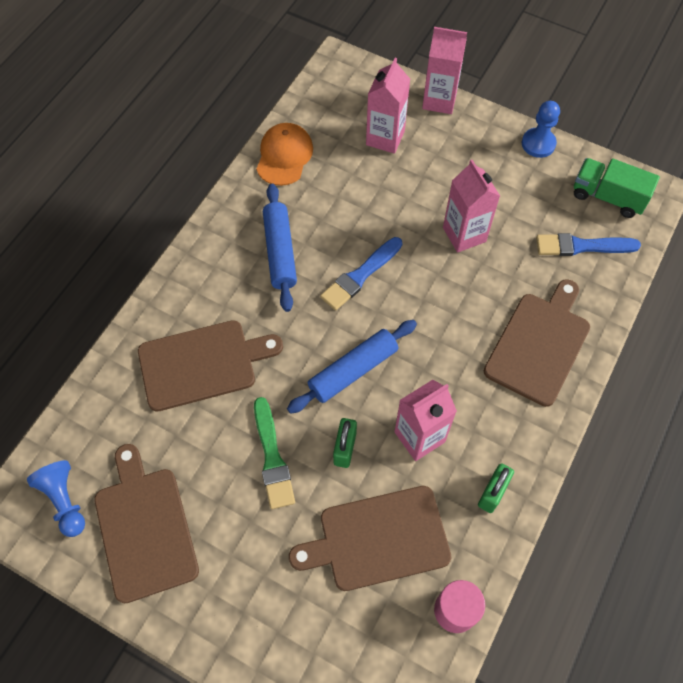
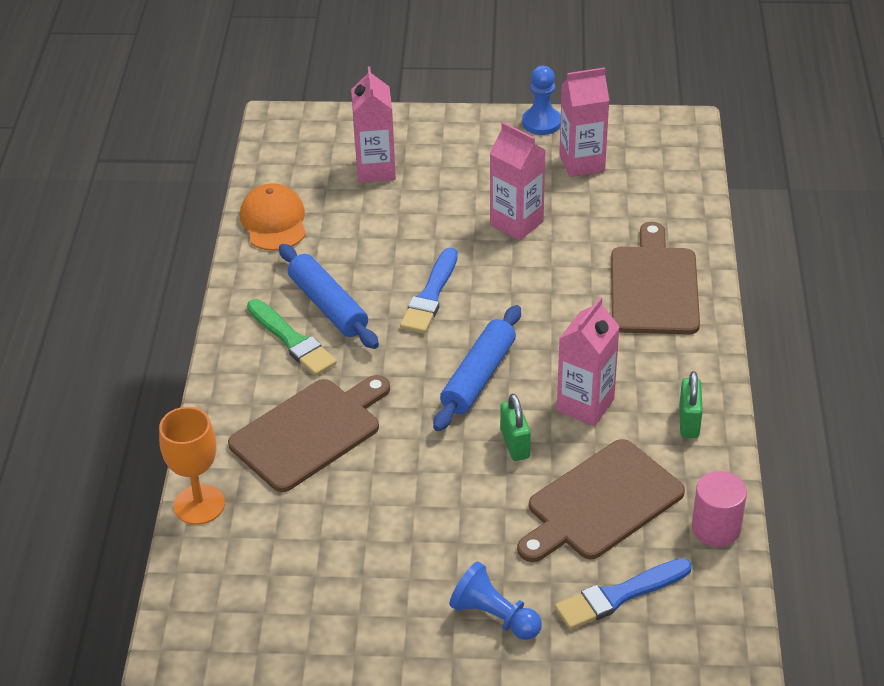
camera: 25 degrees left, 20 degrees down
(64, 501) = (237, 607): blue pawn -> blue pawn (494, 616)
(90, 393) = (199, 505): none -> orange goblet
(145, 528) = (346, 594): brown cutting board -> none
(272, 457) = (443, 481): green brush -> green brush (292, 340)
(439, 100) = (412, 119): pink carton -> pink carton (582, 163)
(582, 246) = (642, 192): blue brush -> blue brush (619, 596)
(607, 197) = (641, 143): green truck -> none

